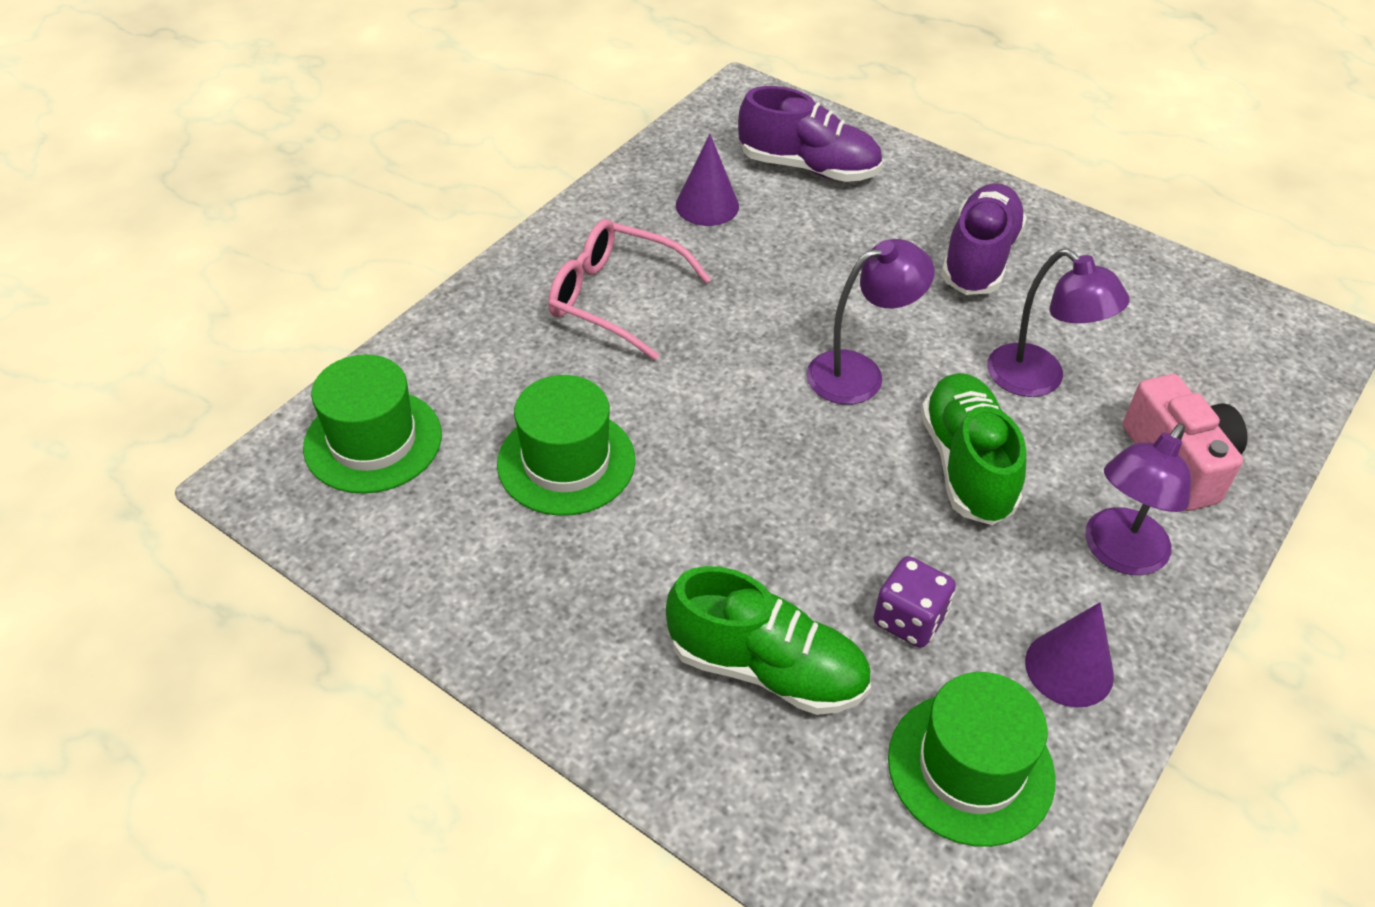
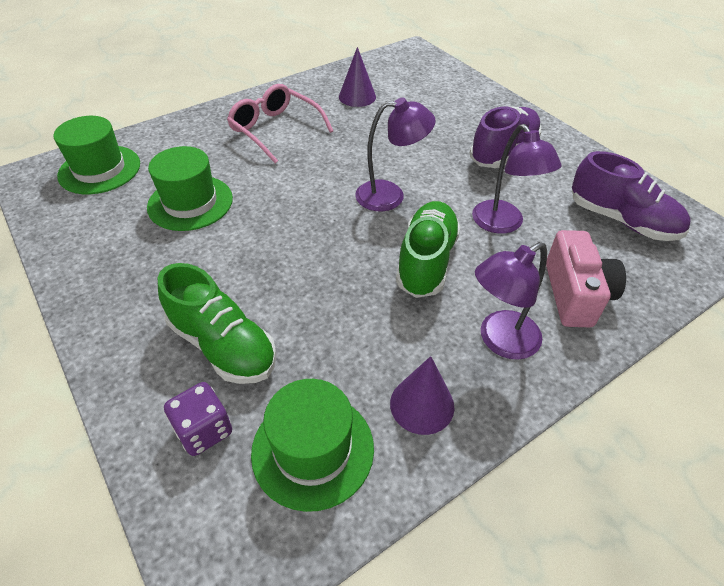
camera: 20 degrees right, 0 degrees up
(808, 167) = (427, 89): purple shoe -> purple shoe (622, 220)
(909, 619) = (332, 342): purple dice -> purple dice (204, 430)

